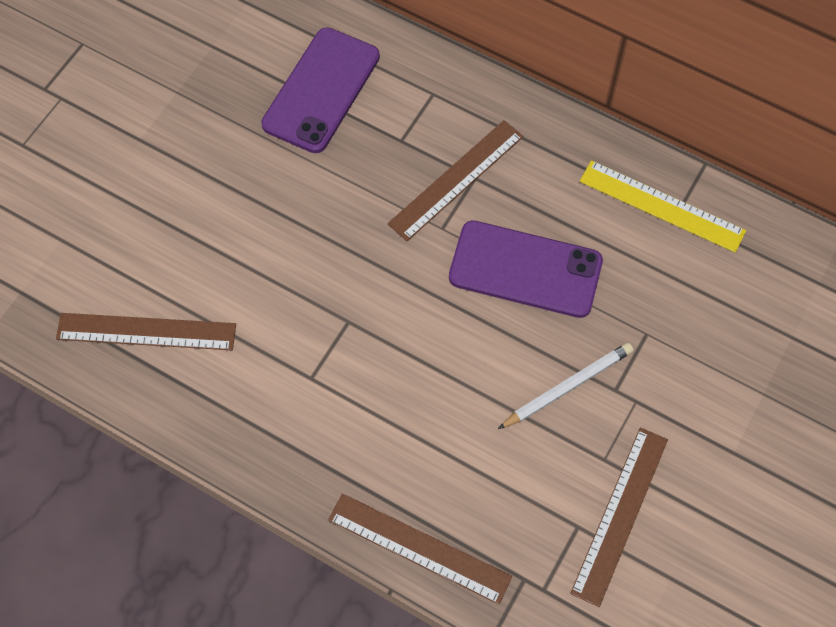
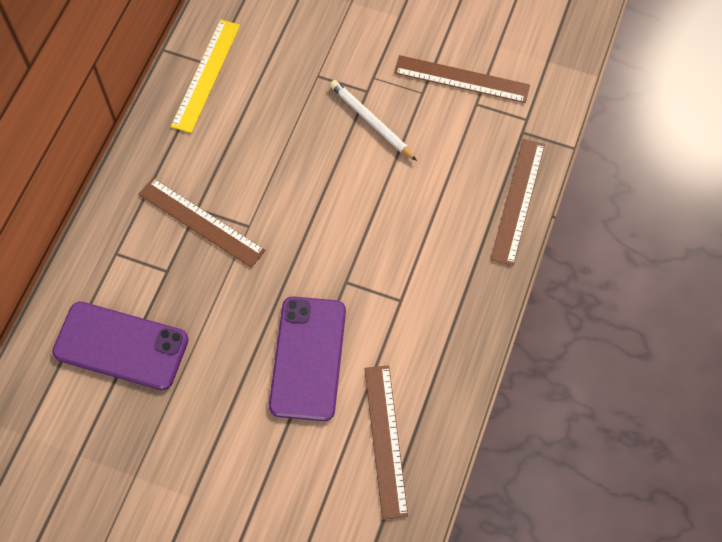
camera: 100 degrees left, 0 degrees up
(525, 269) = (277, 161): purple phone -> purple phone (308, 358)

